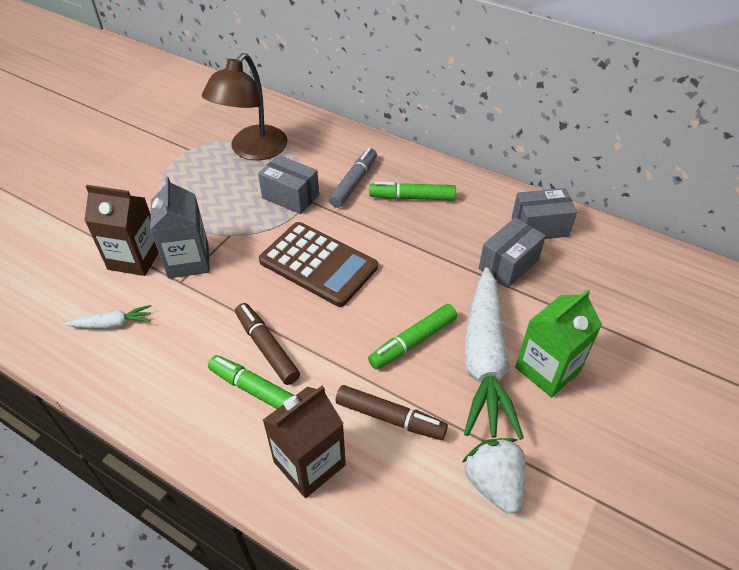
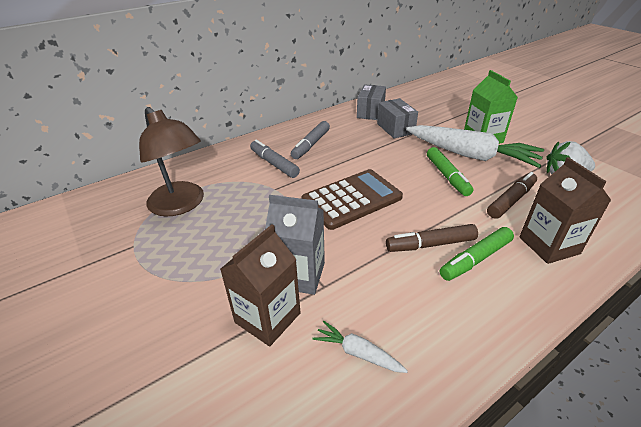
camera: 65 degrees left, 10 degrees down
(113, 324) = (358, 353): white carrot -> white carrot turned 75 degrees counterclockwise
(290, 196) = (262, 196): grey box -> none
(412, 197) = (311, 145): green marker -> grey marker

